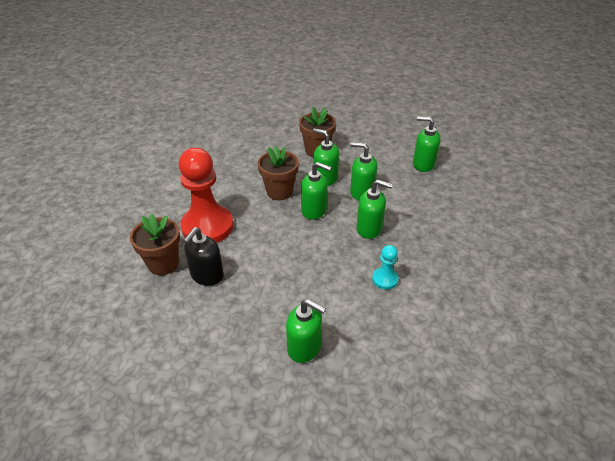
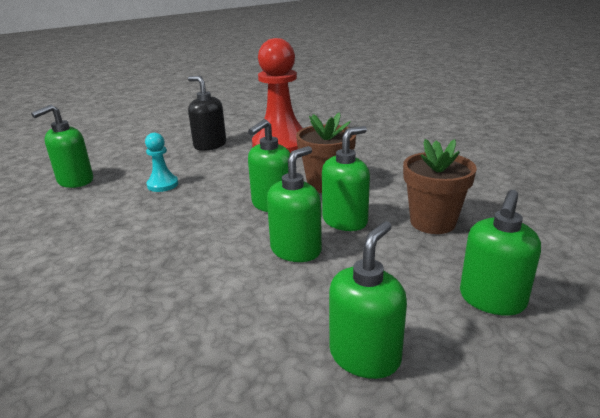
camera: 105 degrees right, 15 degrees down
(163, 264) = (241, 130): brown flower pot -> none
(369, 228) = (204, 243): green soap dispenser -> green soap dispenser (492, 300)
(385, 279) = (101, 239): turquoise pawn -> turquoise pawn (162, 185)

